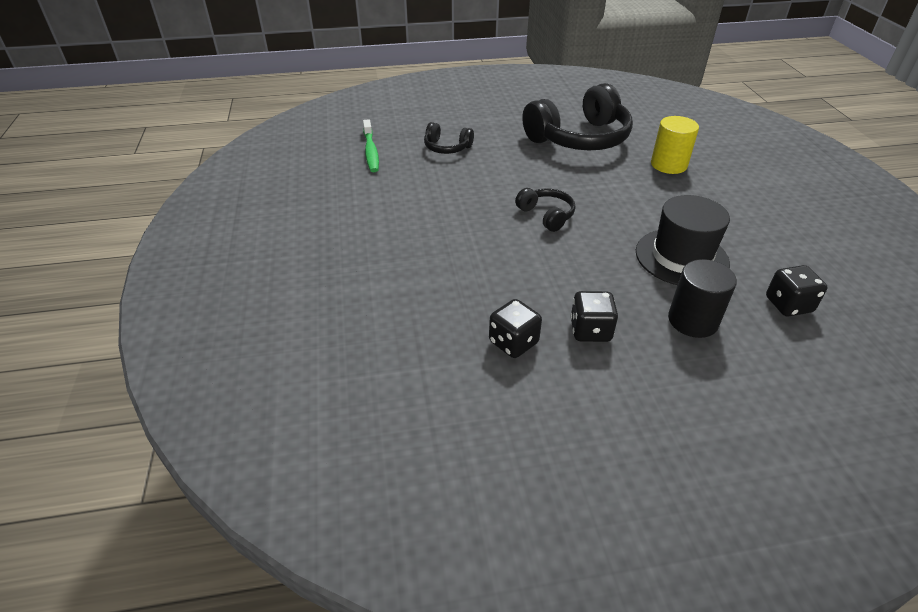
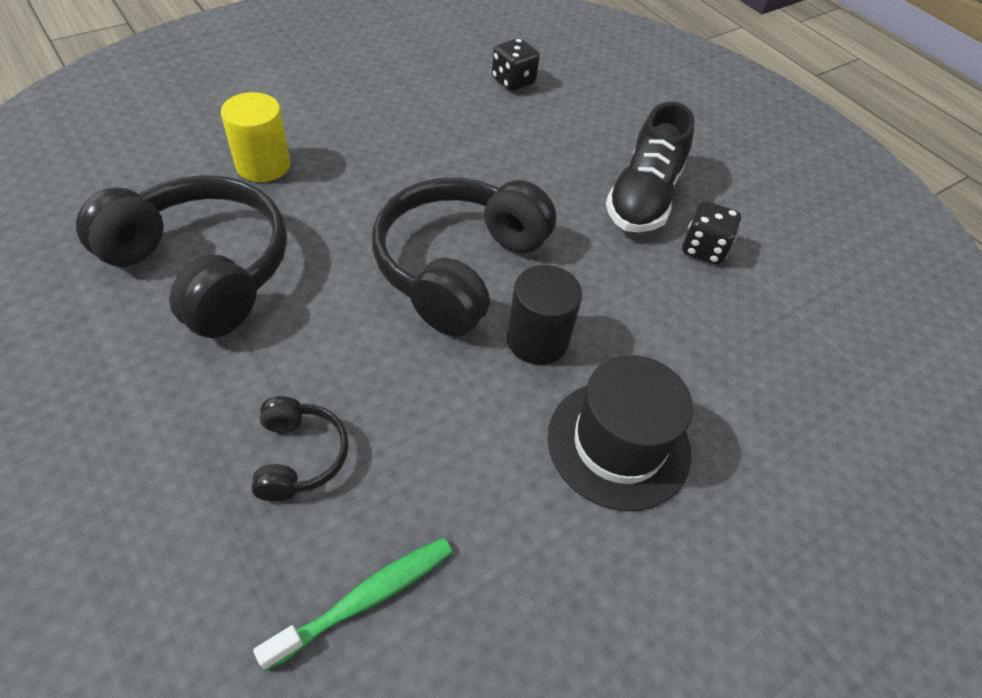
camera: 120 degrees left, 10 degrees up
(546, 215) = (458, 267): black headphones -> black headphones, size x2.12
(590, 330) = (643, 197): black dice -> black shoe
(681, 257) = (479, 145): black hat -> black hat (618, 444)
(692, 320) = (577, 134): black cylinder -> black cylinder (537, 340)

